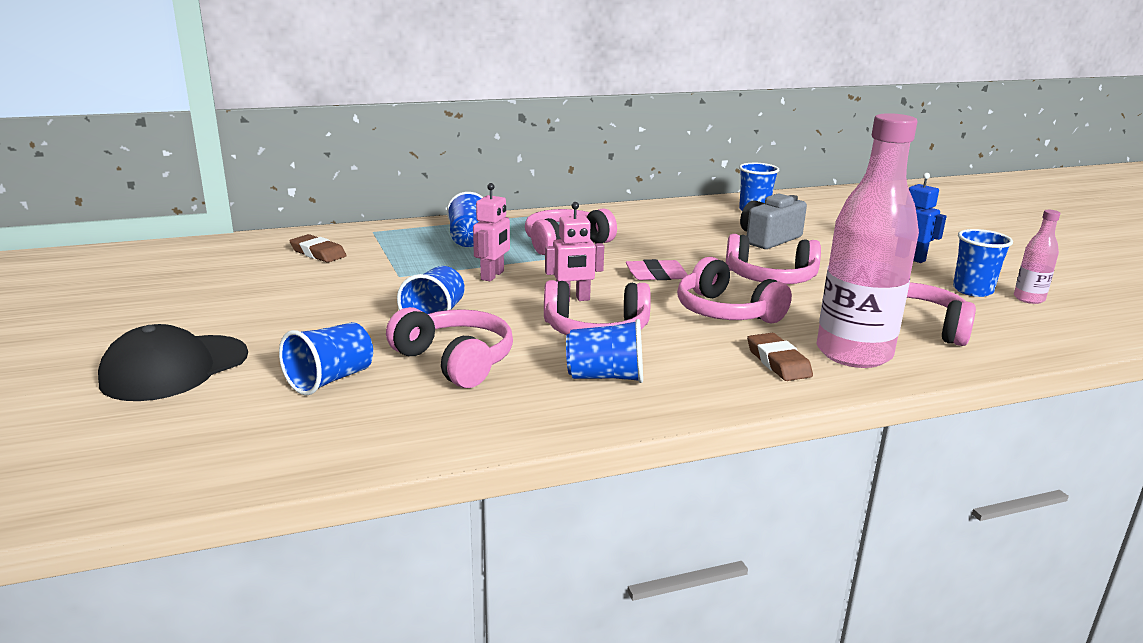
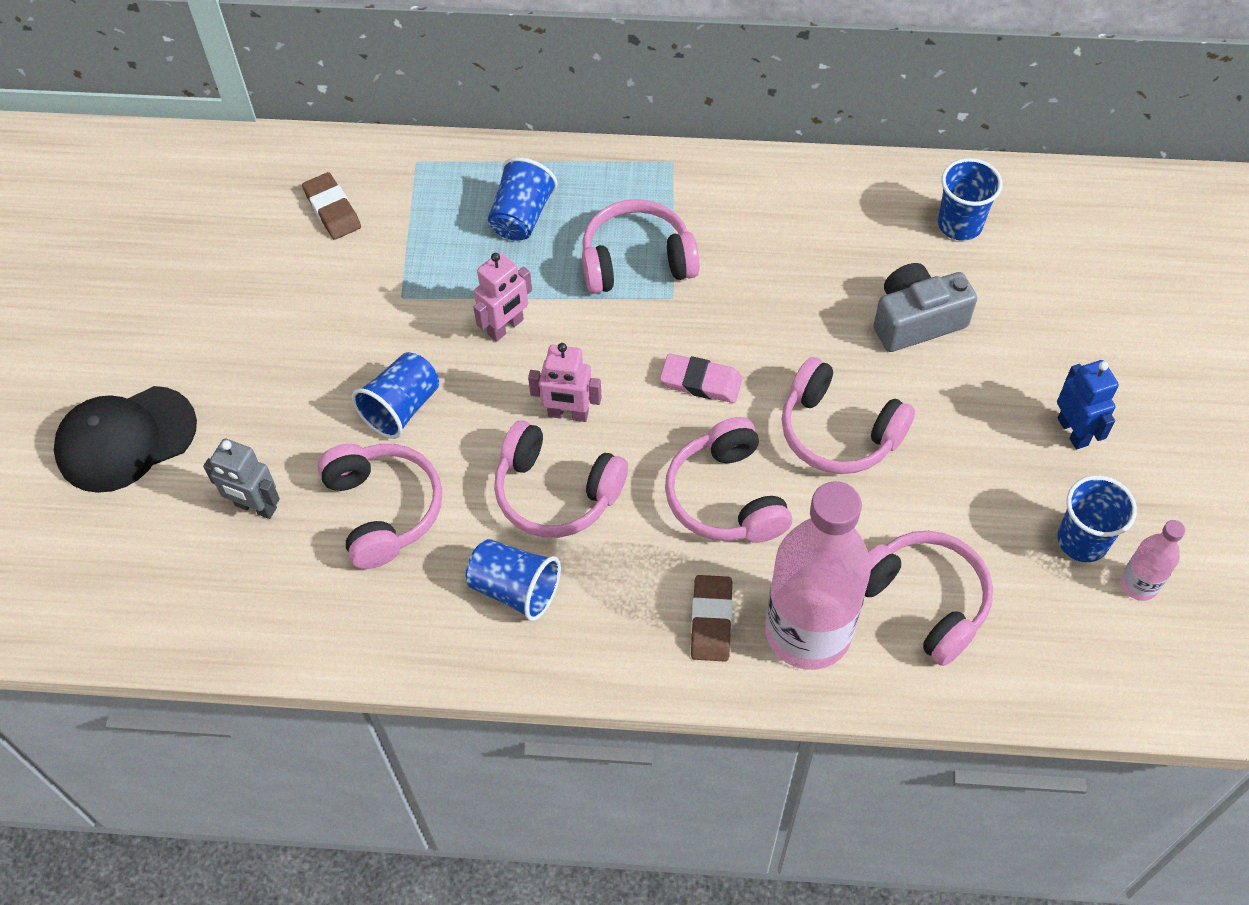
camera: 25 degrees right, 35 degrees up
(330, 380) = (255, 507): blue cup -> grey robot

